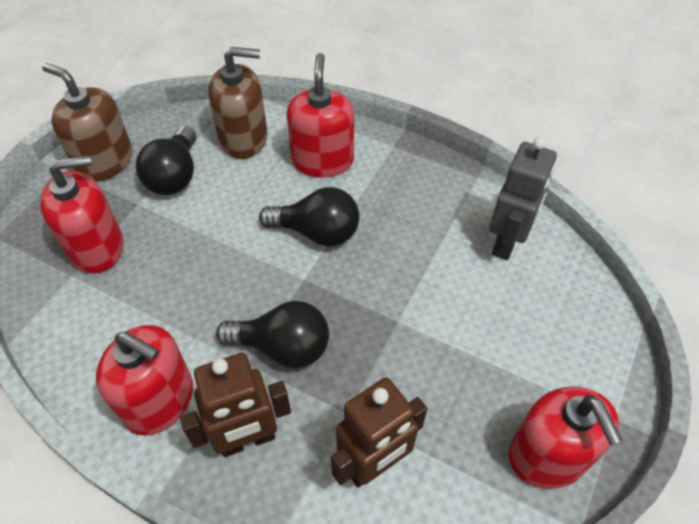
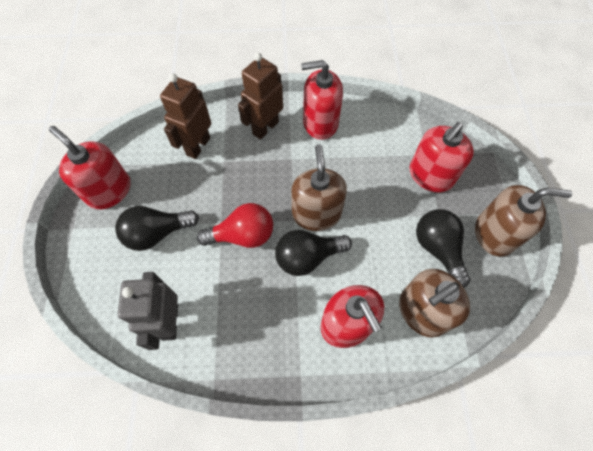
camera: 150 degrees right, 10 degrees up
(271, 272) = (316, 214): none -> brown soap dispenser
(282, 347) = (278, 175): black light bulb -> black light bulb (157, 233)
(378, 291) = (243, 235): none -> red light bulb

